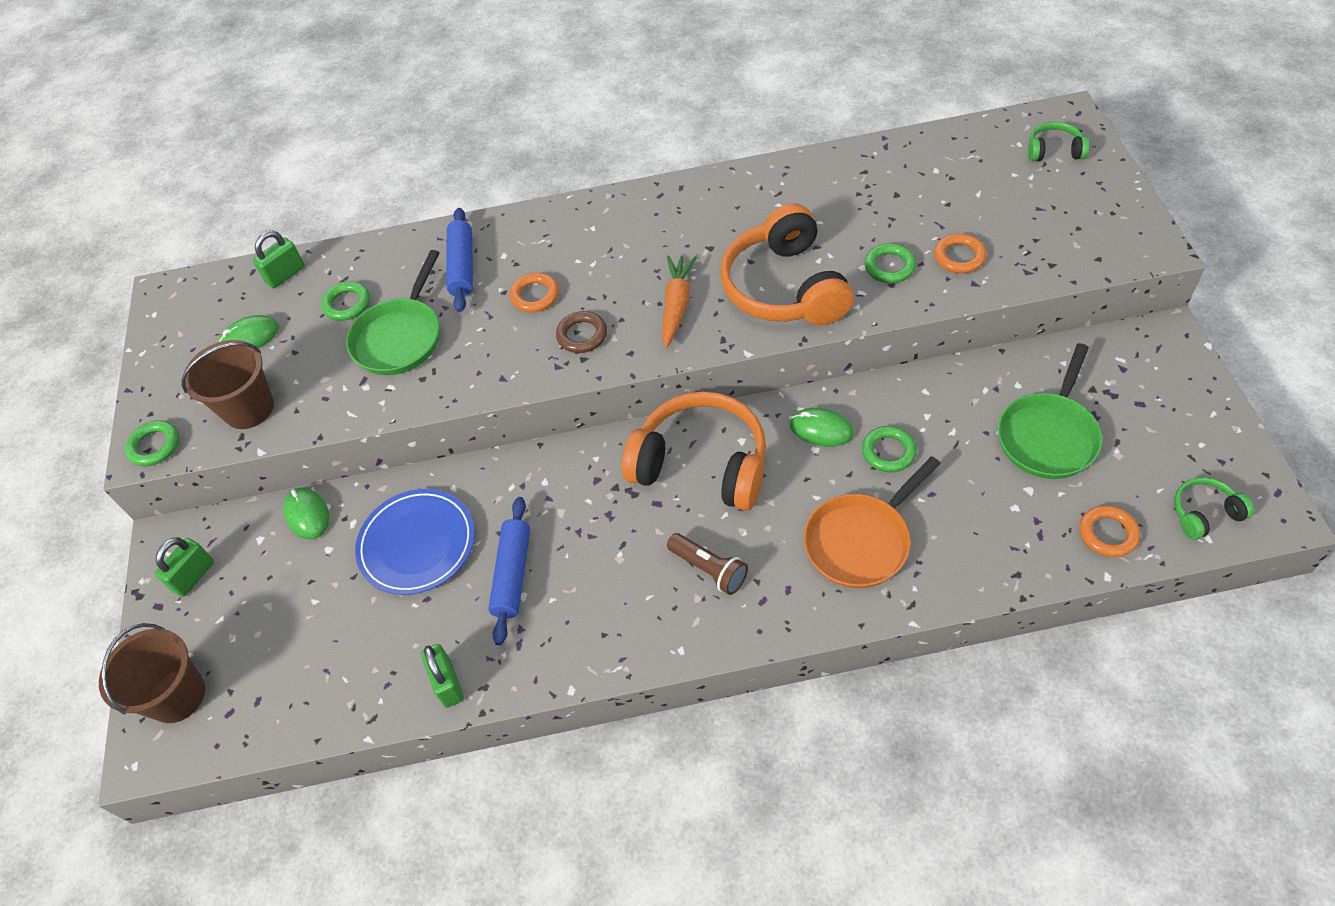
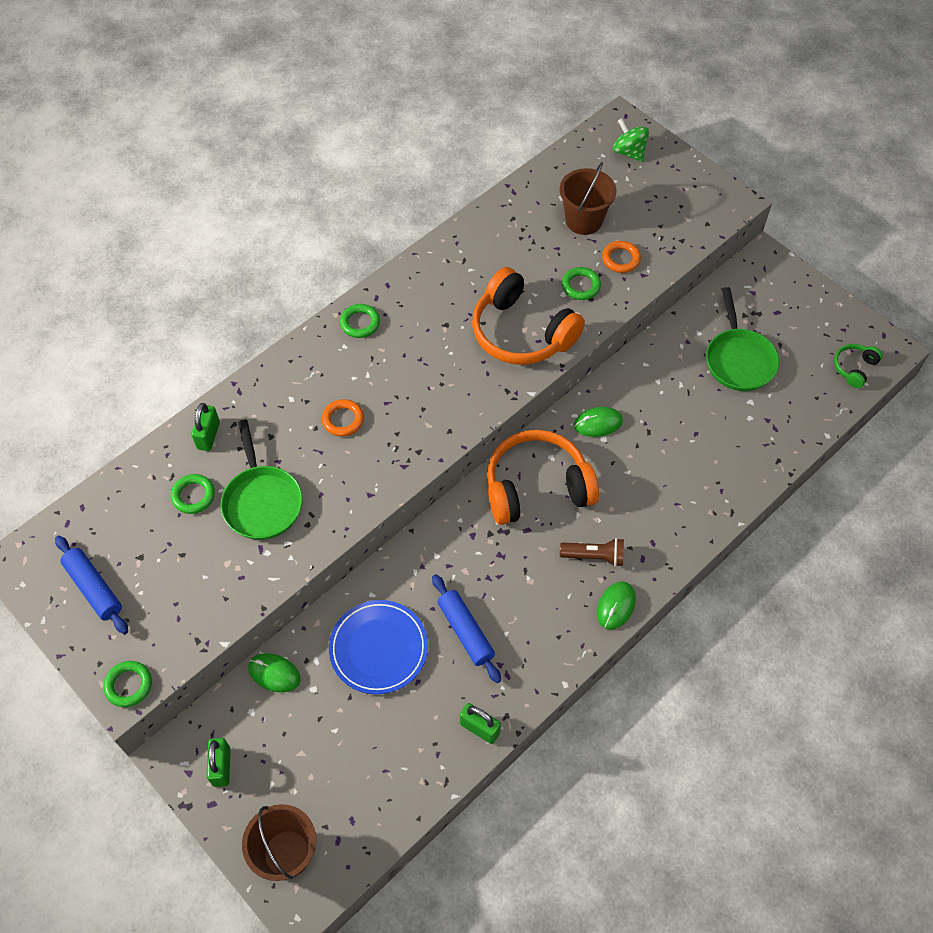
camera: 40 degrees left, 5 degrees up
(249, 337) = (131, 561): green mouse -> green mouse (615, 606)
(249, 408) = (184, 616): brown bucket -> brown bucket (584, 220)
(285, 275) = (116, 496): green padlock -> green padlock (208, 436)
(462, 266) = (265, 422): blue rolling pin -> blue rolling pin (94, 588)
(582, 335) = (403, 434): brown ring -> none
(676, 305) = (455, 380): orange carrot -> none
(861, 541) = (675, 487): orange pan -> none
(888, 452) = (651, 418): green ring -> green ring (360, 323)
(1054, 151) = (629, 152): green headphones -> green spinning top
(1108, 534) = (811, 408): orange ring -> none

